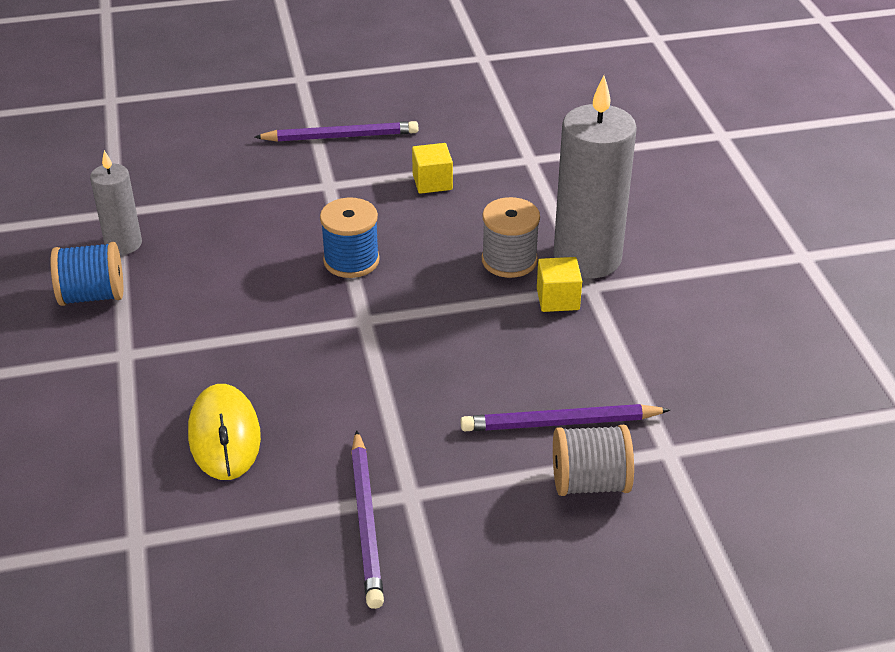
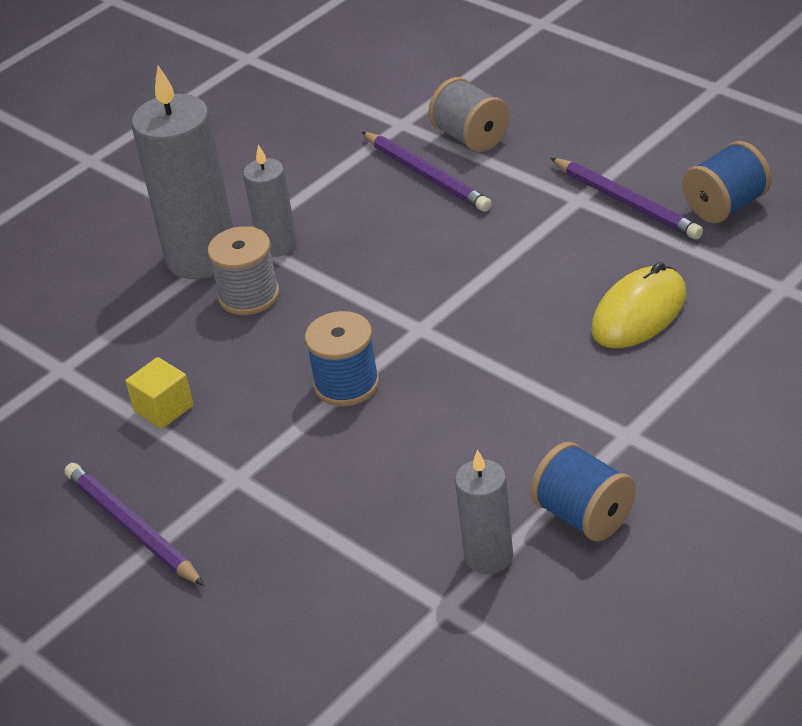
camera: 120 degrees left, 0 degrees up
(276, 583) = (726, 206): none -> blue spool
(366, 522) = (626, 202): purple pencil -> purple pencil turned 90 degrees clockwise
(558, 299) = (277, 245): yellow cube -> grey candle

